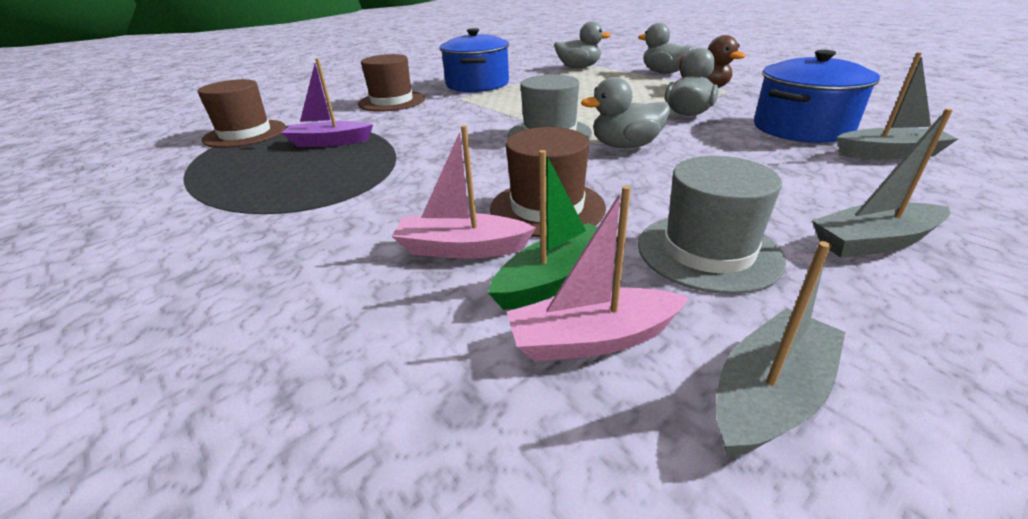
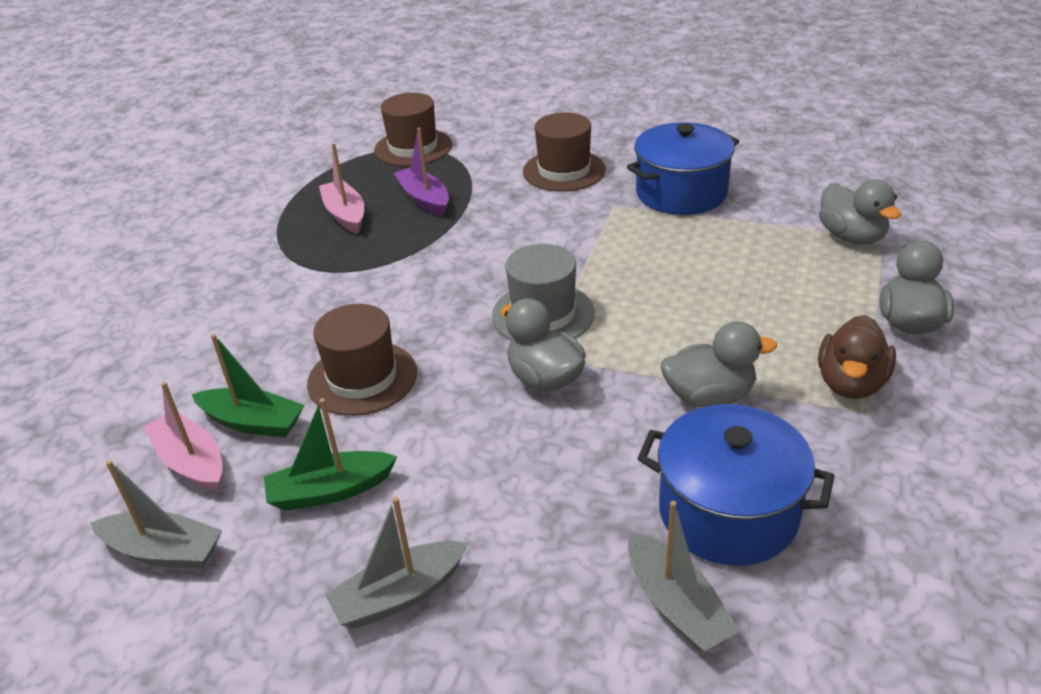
camera: 60 degrees right, 5 degrees up
(462, 248) = (274, 362): pink boat -> pink boat (345, 215)
(708, 251) = (330, 491): grey hat -> green boat
(873, 242) = (399, 595): grey boat -> grey boat turned 75 degrees counterclockwise

